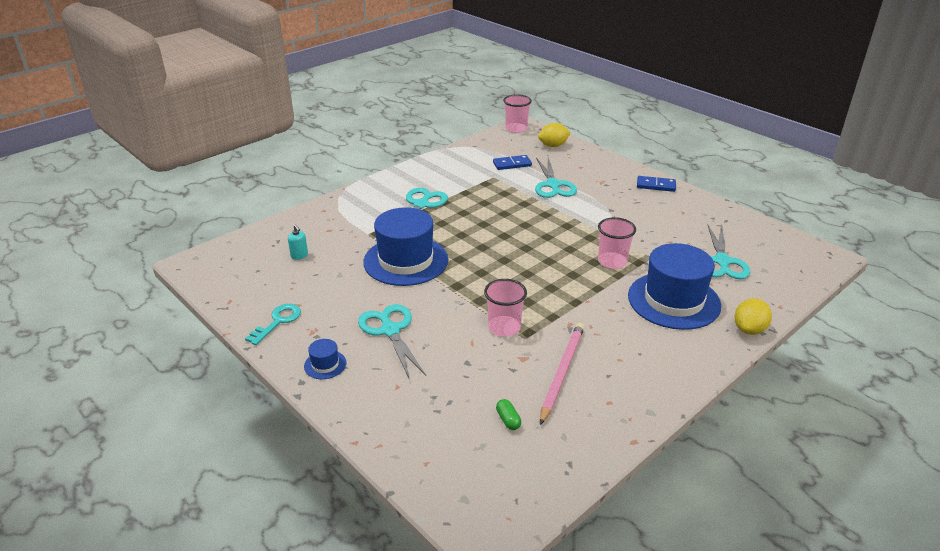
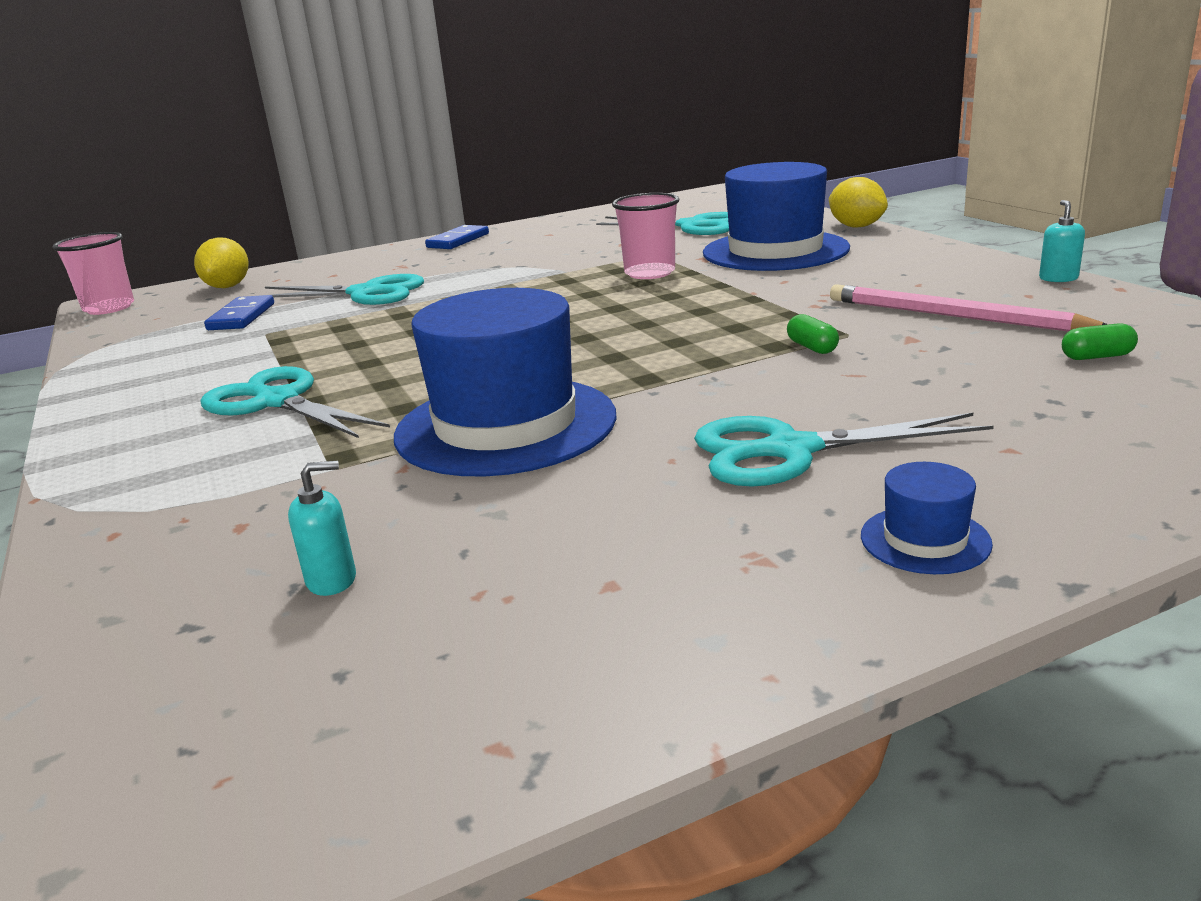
camera: 70 degrees left, 10 degrees down
(278, 321) = (686, 624): turquoise key -> none
(504, 327) = (812, 347): pink cup -> green capsule
(647, 416) = (1058, 278): none -> turquoise soap dispenser

